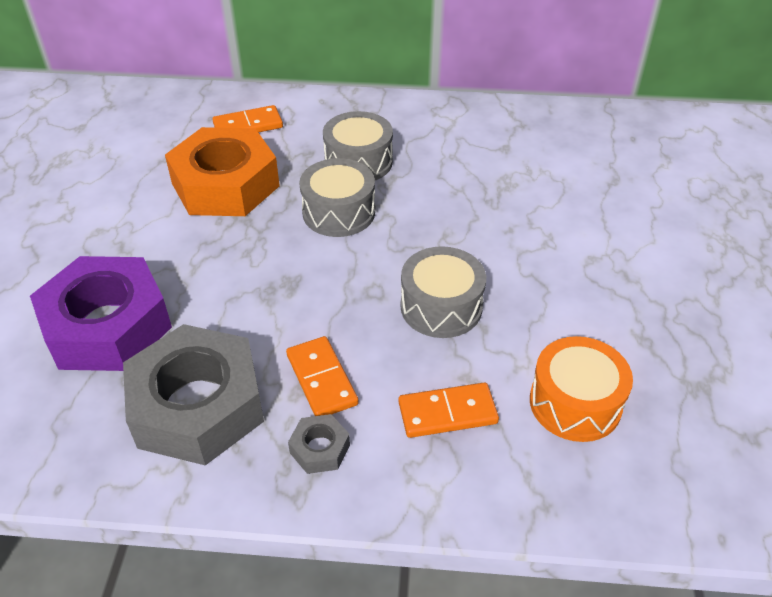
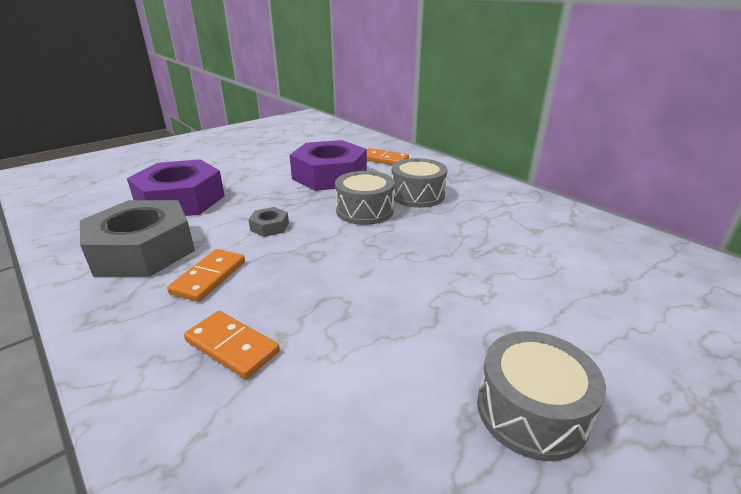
camera: 45 degrees right, 15 degrees down
(225, 184) = (330, 175): orange nut -> purple nut
(320, 449) = (141, 309): grey nut -> grey nut (269, 227)
(441, 307) = (339, 286): grey drum -> grey drum (531, 411)
(575, 403) = (323, 416): orange drum -> none

